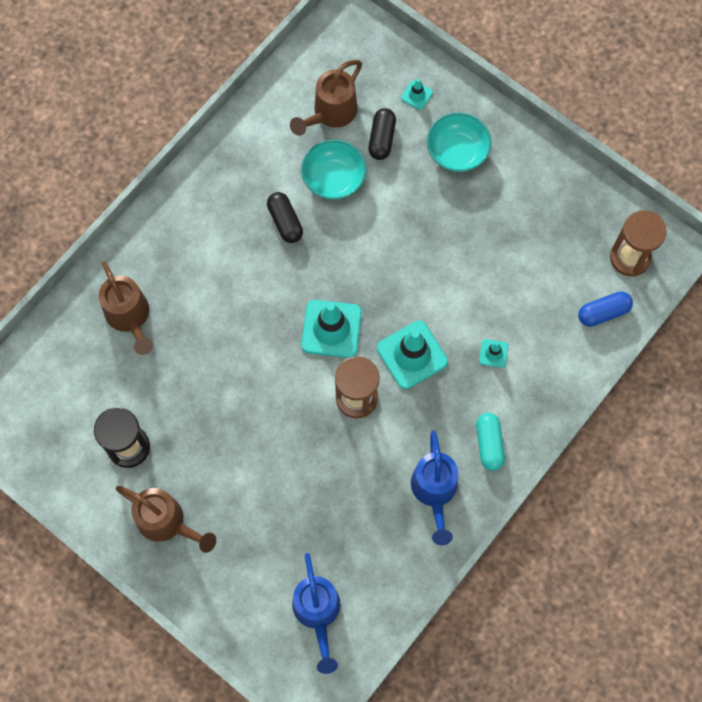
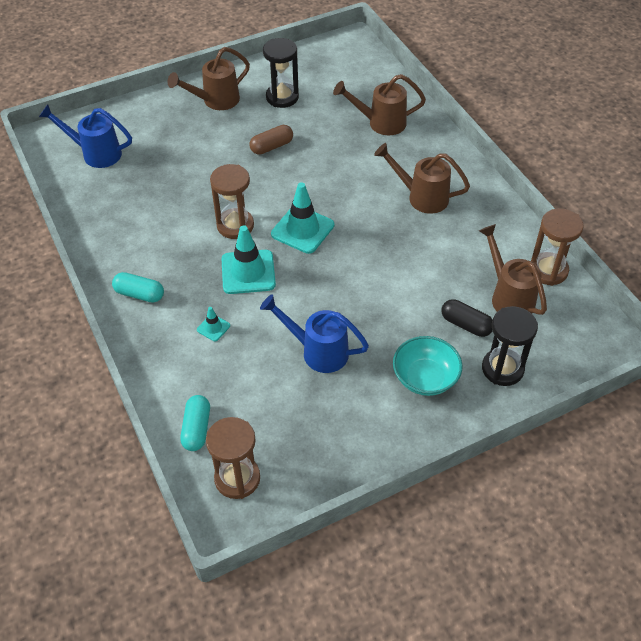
camera: 115 degrees right, 20 degrees down
(220, 418) = (272, 147): none -> brown capsule
(232, 233) = (422, 197): none -> brown watering can
(282, 90) = (548, 270): none -> brown hourglass
(285, 222) = (415, 232): black capsule -> none
(334, 179) = (440, 276): turquoise bowl -> none
(416, 95) = (502, 369): turquoise traffic cone -> black hourglass
(434, 492) = (128, 246): blue watering can -> blue watering can (318, 351)
(603, 312) = (197, 429): blue capsule -> turquoise capsule

